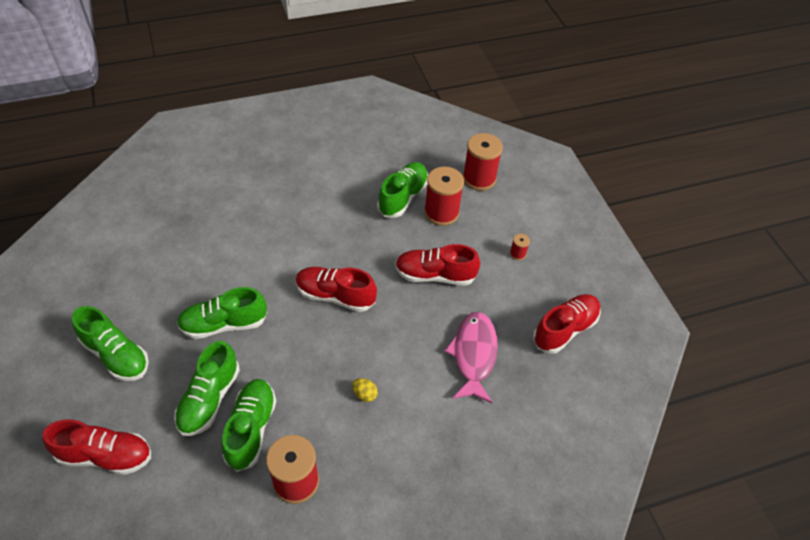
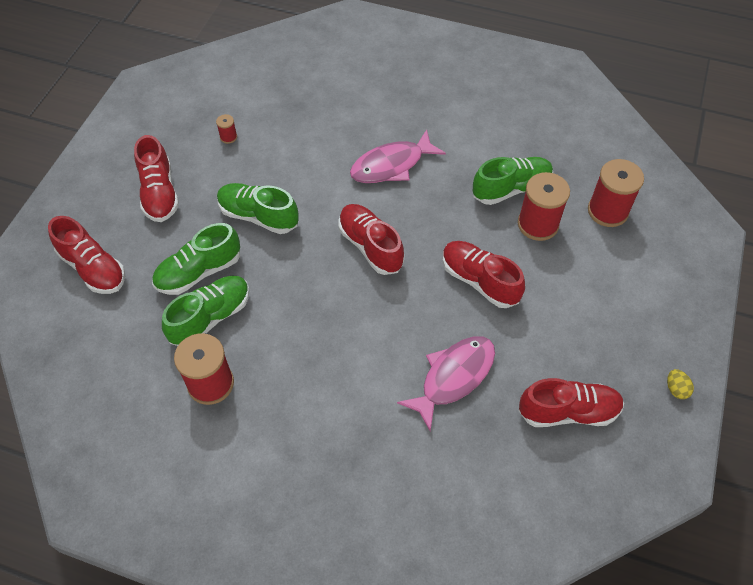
camera: 40 degrees right, 5 degrees up
(116, 355) = (159, 193): green shoe -> red shoe
(300, 226) = (391, 165): none -> pink fish
(365, 394) = (324, 349): yellow egg -> yellow egg (676, 389)
(517, 254) = (583, 308): red spool -> red spool (228, 137)

